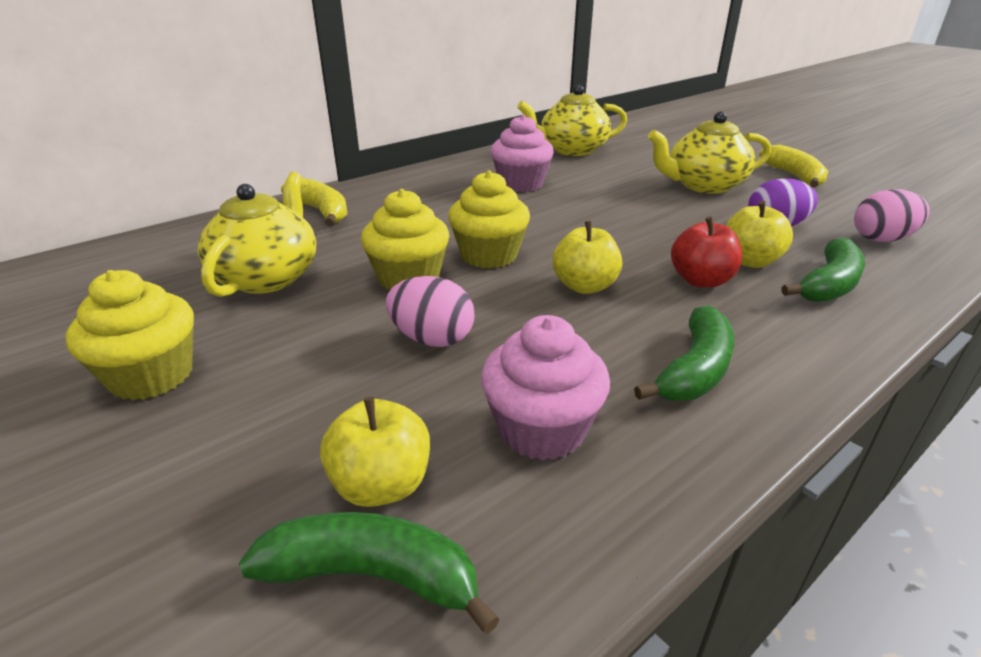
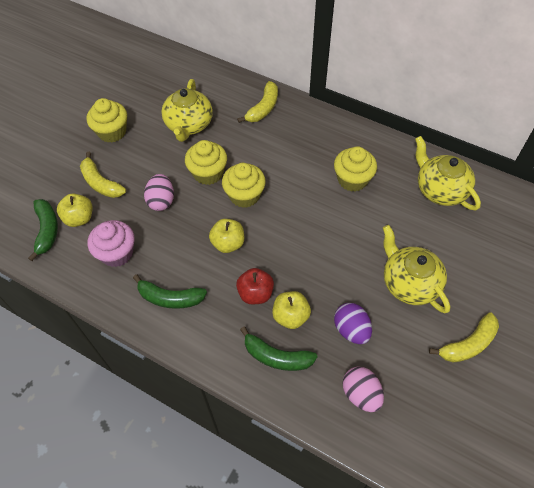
camera: 70 degrees right, 25 degrees up
(268, 277) = (189, 125): yellow teapot -> yellow teapot turned 105 degrees clockwise
(295, 421) = (101, 183): none -> yellow banana
(521, 184) = (352, 180): pink cupcake -> yellow cupcake

